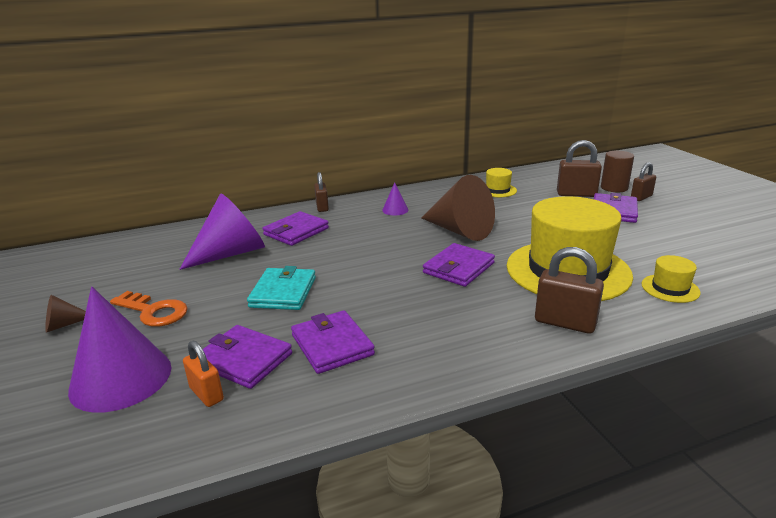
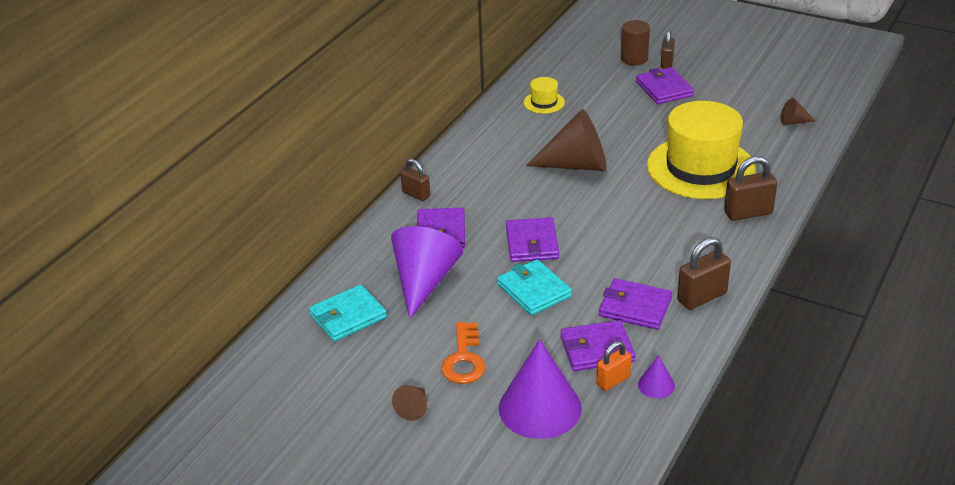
camera: 40 degrees left, 10 degrees up
(153, 311) = (464, 359): orange key -> orange key turned 105 degrees clockwise
(155, 251) = (348, 316): none -> turquoise wallet
(206, 394) = (613, 381): orange padlock -> orange padlock turned 45 degrees counterclockwise
(395, 210) = (489, 167): purple cone -> purple cone (656, 385)
(459, 268) = (627, 203): purple wallet -> purple wallet (532, 243)
(576, 194) = (614, 80): brown padlock -> brown padlock (702, 297)
(670, 288) = (776, 152): yellow hat -> none
(725, 272) = (793, 122): none -> brown cone

